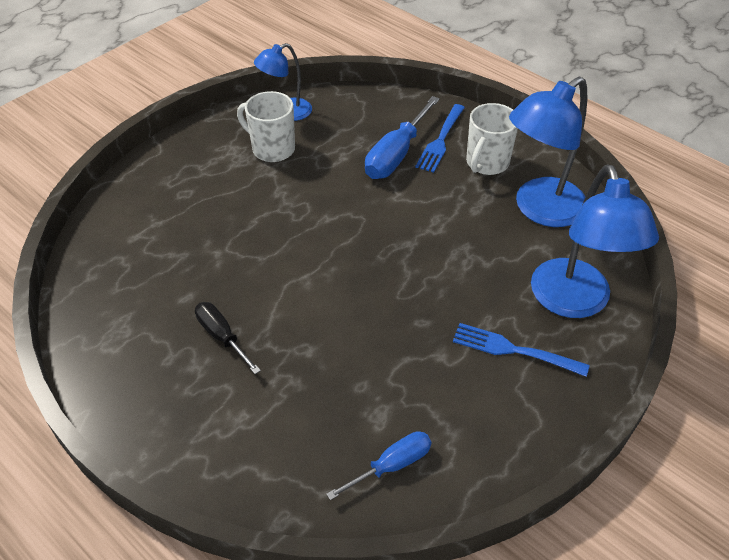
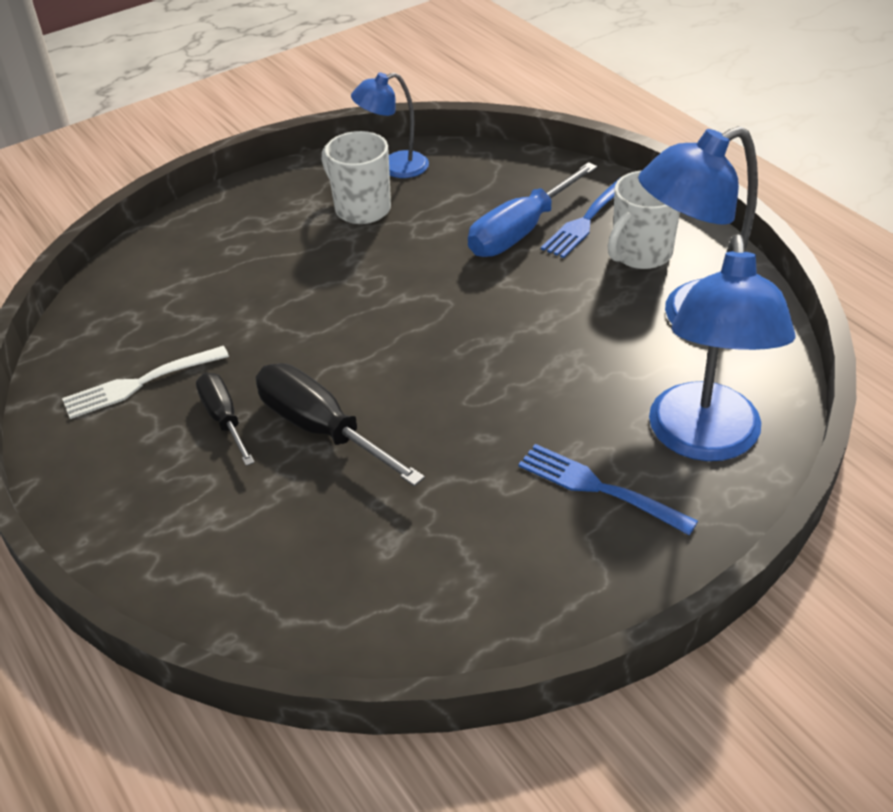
camera: 15 degrees right, 5 degrees down
(146, 316) = (141, 383): none -> white fork
(300, 334) = (322, 430): none -> black screwdriver
(391, 465) = (385, 603): blue screwdriver -> none

